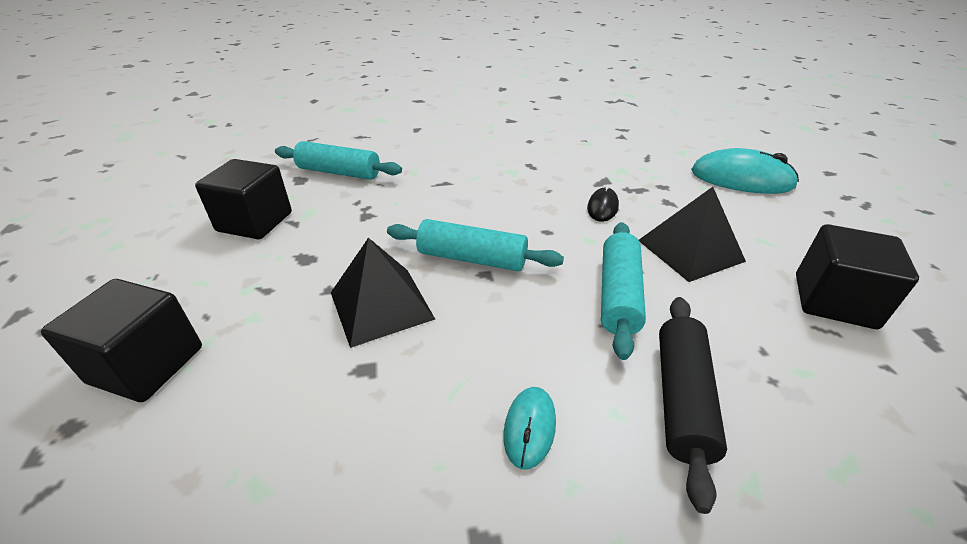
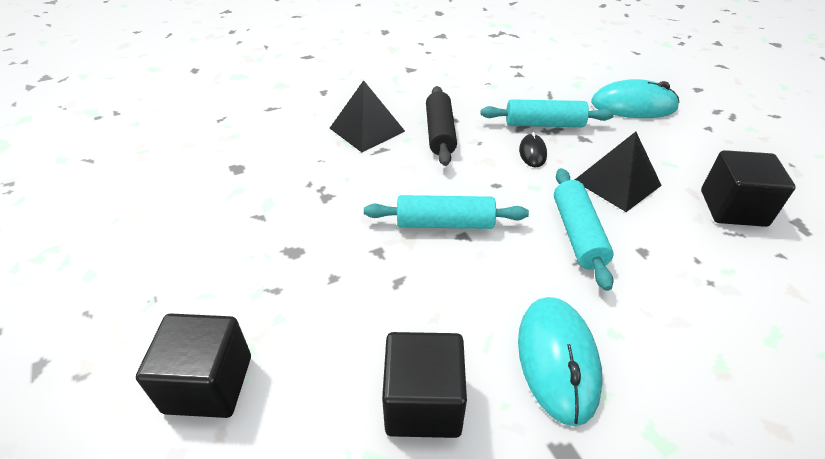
camera: 15 degrees left, 5 degrees up
(255, 222) = (220, 223): black cube -> black cube (423, 403)
(339, 172) = (273, 154): turquoise rolling pin -> turquoise rolling pin (544, 124)
(381, 305) = (389, 283): black pyramid -> black pyramid (367, 129)
(529, 428) = (557, 360): turquoise mouse -> turquoise mouse, size x1.94
(682, 399) = (655, 311): black rolling pin -> black rolling pin (440, 133)

